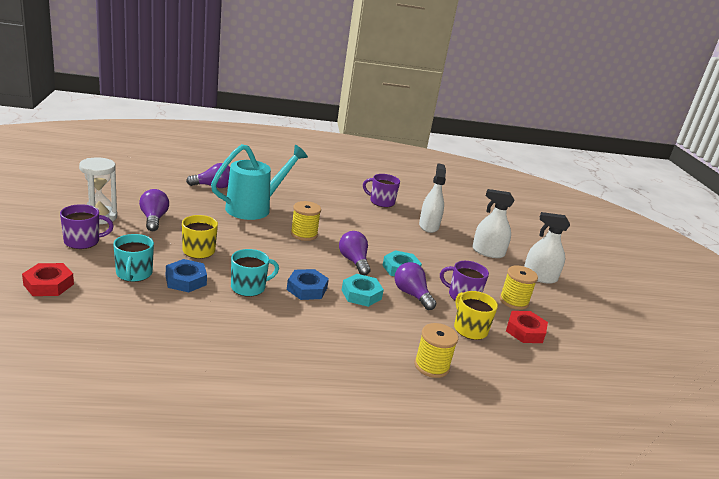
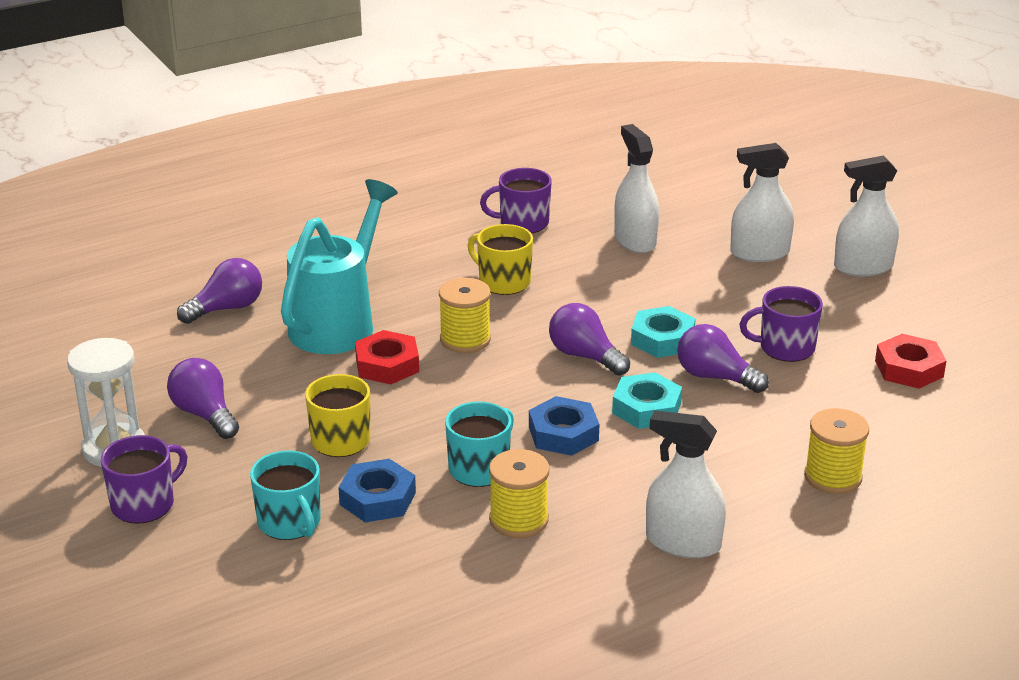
camera: 20 degrees left, 5 degrees up
(49, 284) = (187, 597): red nut -> red nut (387, 365)
(314, 363) = (683, 542): none -> white spray bottle
(470, 329) = (836, 398): yellow mug -> yellow mug (503, 282)
(513, 301) = (859, 325): yellow spool -> yellow spool (519, 520)

